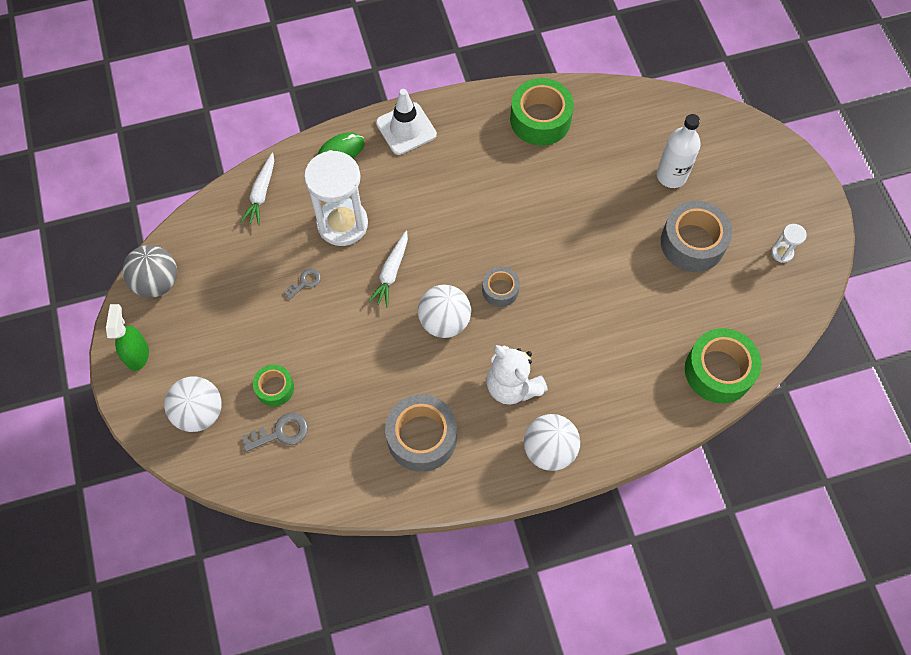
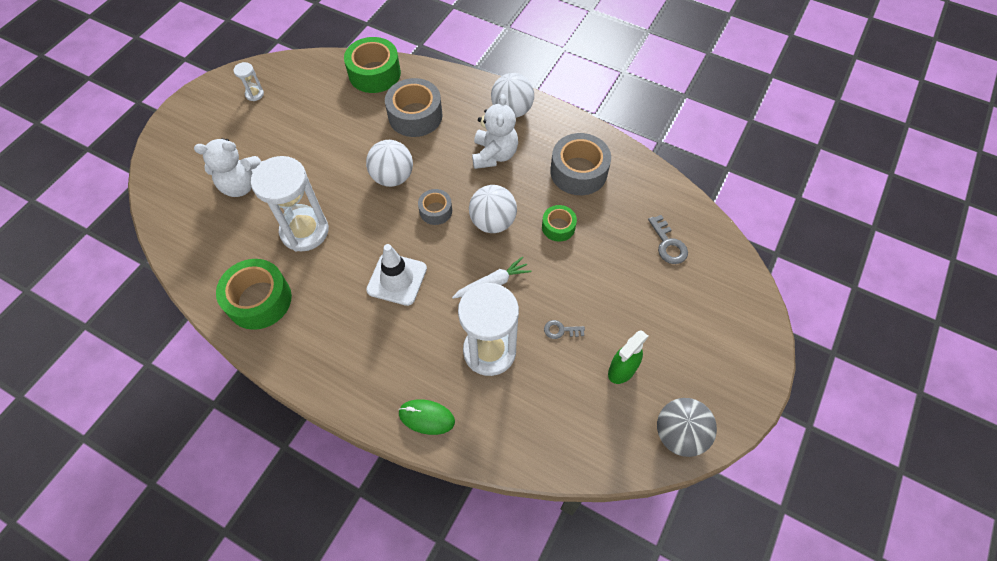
camera: 135 degrees left, 5 degrees down
(137, 354) = (736, 385): green spray bottle -> green spray bottle (621, 370)
(199, 412) = (716, 302): white ball -> white ball (393, 177)
(261, 193) = (527, 439): white carrot -> none
(275, 388) = (648, 274): green tape -> green tape (558, 227)
(280, 433) = (668, 244): grey key -> grey key turned 135 degrees counterclockwise
(406, 129) = (357, 388): white traffic cone -> white traffic cone (397, 279)
(576, 187) = (304, 231): none -> white hourglass
(671, 176) = (241, 185): white bottle -> white teddy bear
(692, 243) = (290, 139): grey tape -> grey tape (415, 116)

